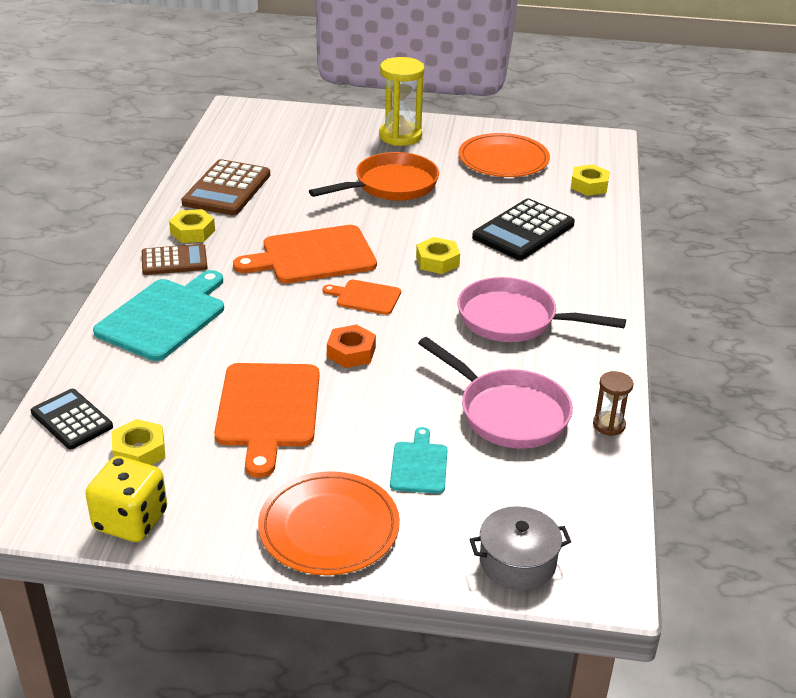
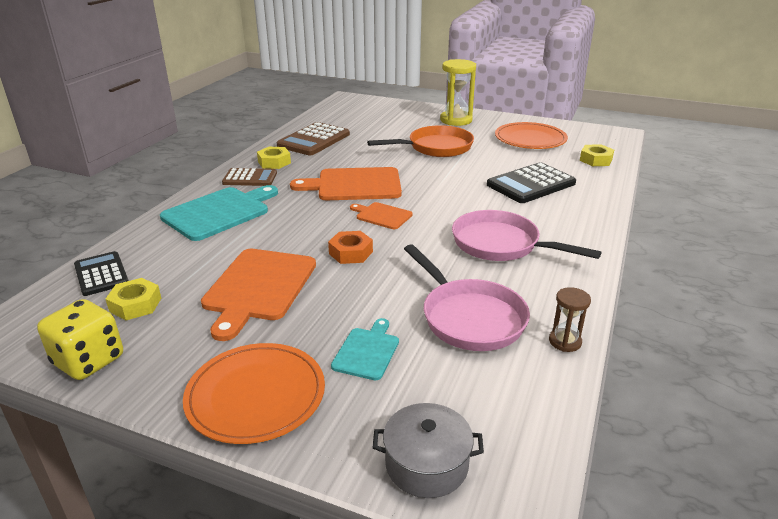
camera: 15 degrees right, 5 degrees down
(437, 261) = (451, 197): yellow nut -> none

